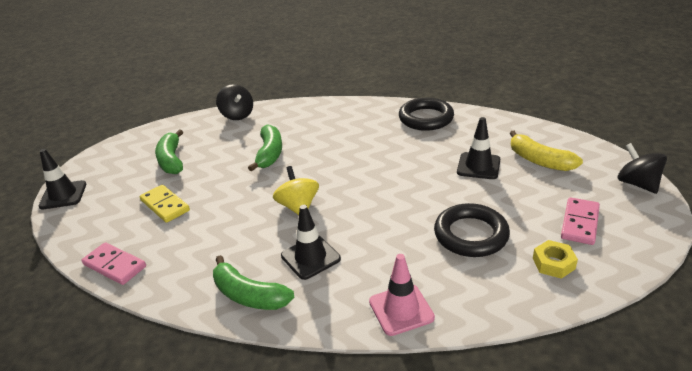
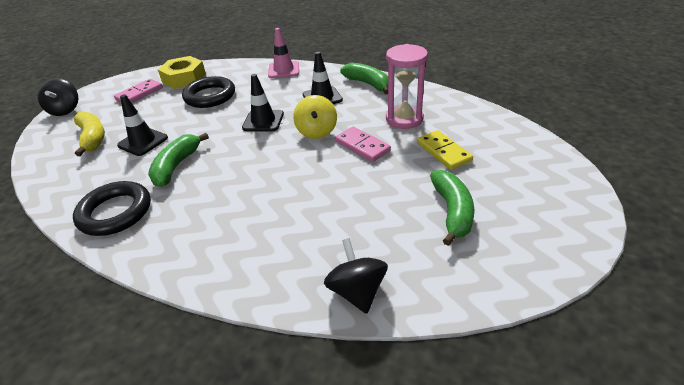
camera: 165 degrees left, 5 degrees up
(63, 195) = (575, 184): black traffic cone -> black traffic cone (263, 121)
(114, 265) = (471, 110): pink domino -> pink domino (362, 146)
(200, 238) = (404, 119): none -> pink hourglass
(270, 154) = (325, 196): green banana -> green banana (176, 166)
(553, 263) = (184, 78): yellow nut -> yellow nut, size x1.71

